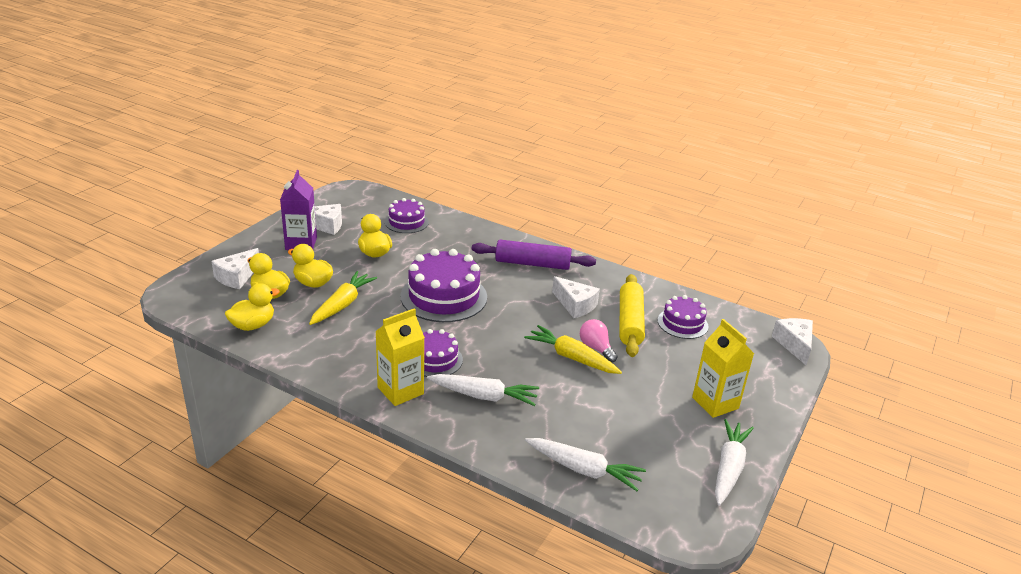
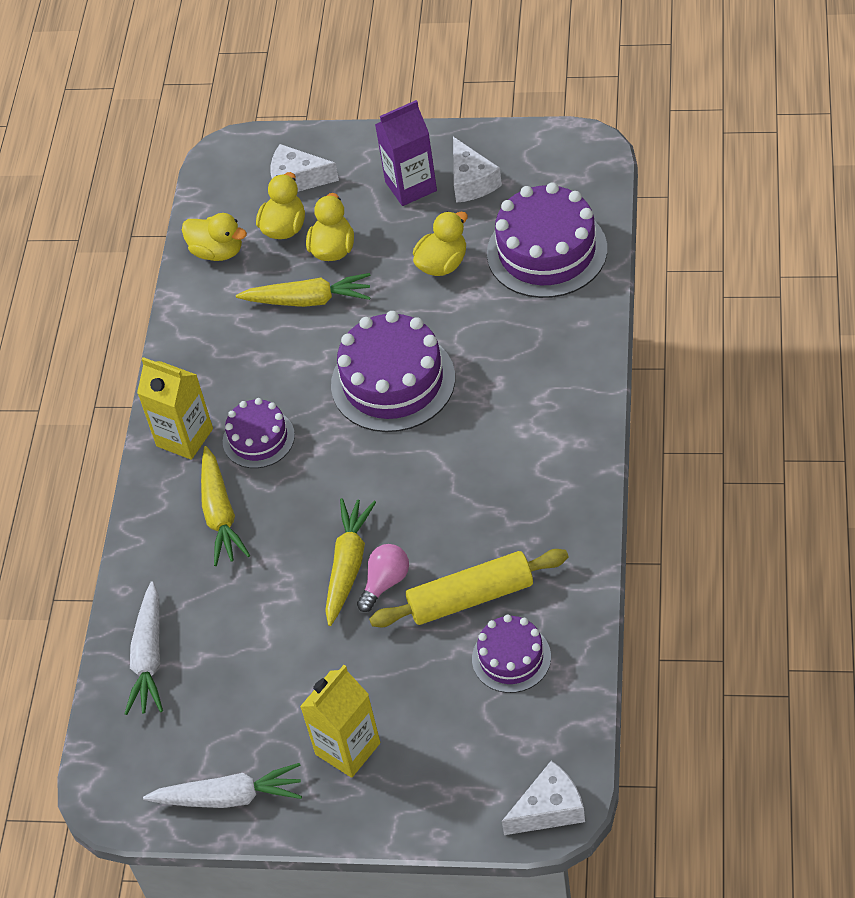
camera: 75 degrees right, 20 degrees up
(406, 222) = (547, 251): purple cake -> purple cake, size x1.74
(484, 396) = (220, 514): white carrot -> yellow carrot
(532, 264) = (542, 433): purple rolling pin -> none
(575, 305) = (470, 522): white cheese -> none

